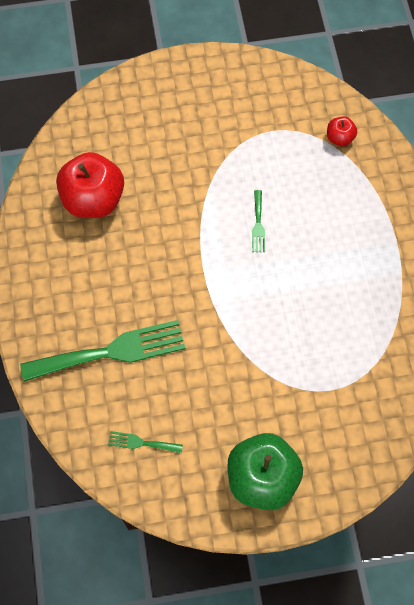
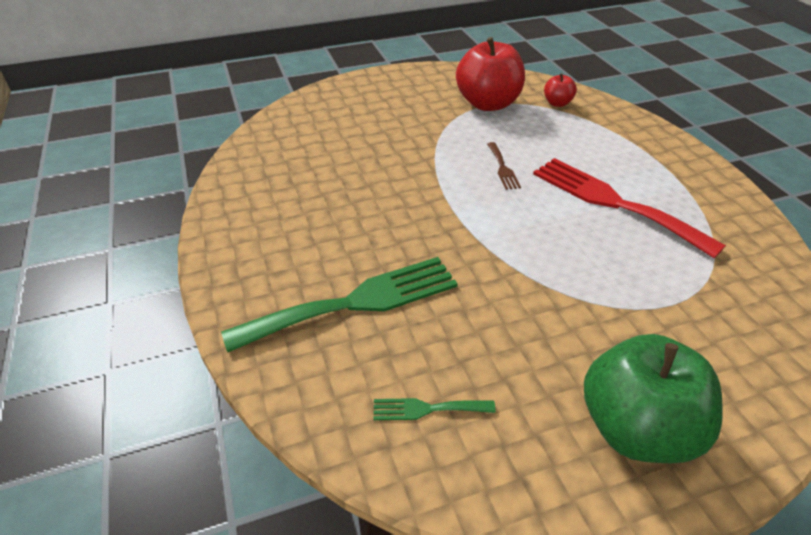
camera: 10 degrees left, 25 degrees down
(93, 199) = (305, 169): red apple -> red apple (488, 104)
(258, 224) = (502, 168): green fork -> brown fork
(334, 281) = (613, 202): none -> red fork

